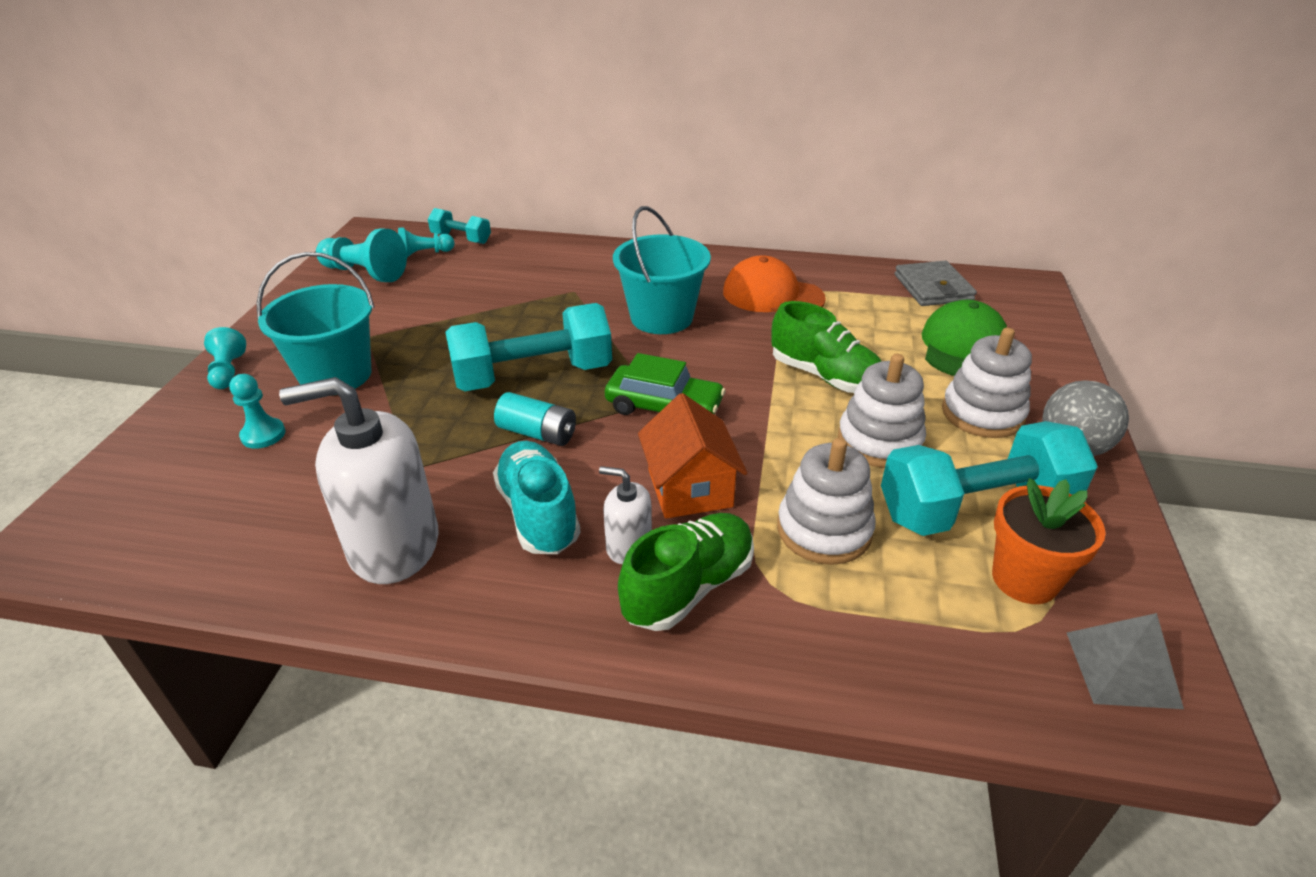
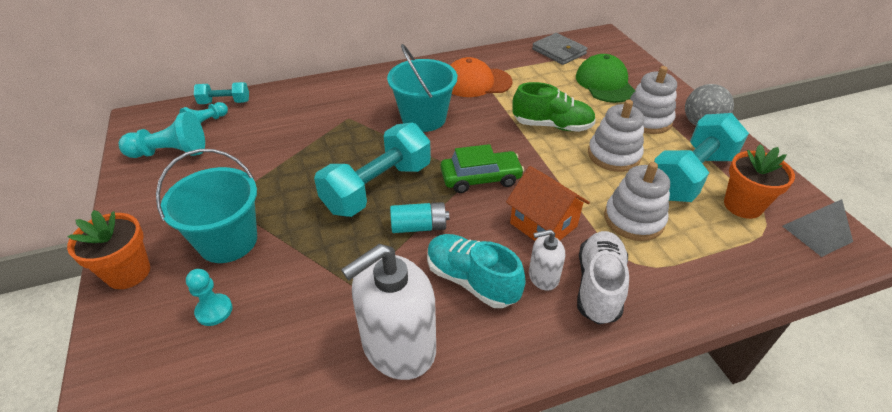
camera: 30 degrees left, 5 degrees up
(228, 371) = (128, 273): turquoise pawn -> orange flower pot
(688, 587) = (598, 286): green shoe -> white shoe

